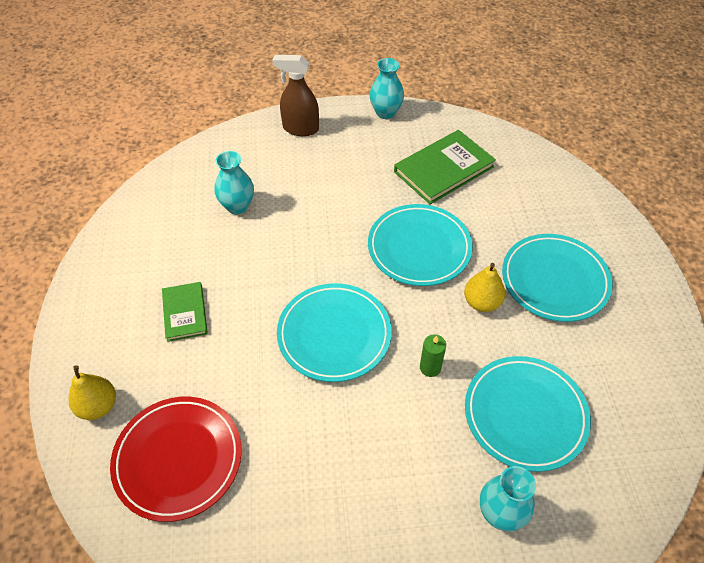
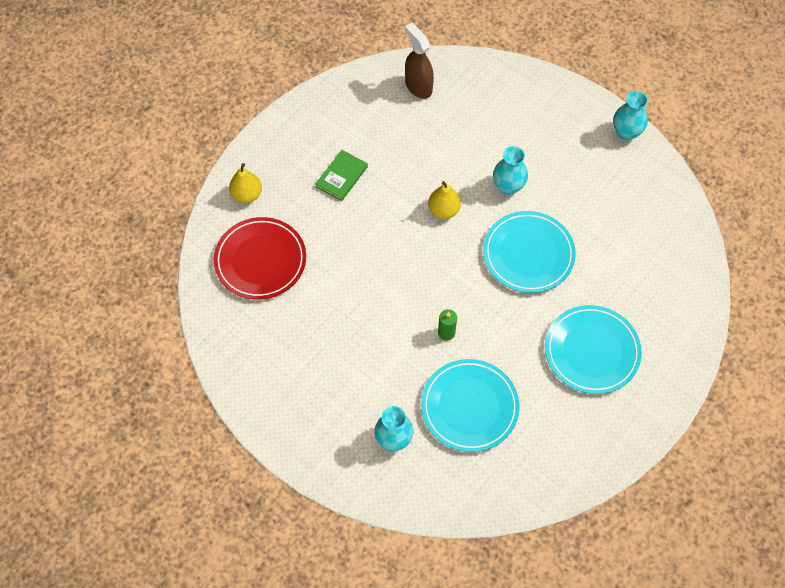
camera: 45 degrees right, 10 degrees up
(237, 206) = (443, 127): turquoise vase -> turquoise vase (508, 187)
(300, 129) = (548, 98): brown spray bottle -> brown spray bottle (418, 86)
(334, 334) = (412, 264): turquoise plate -> none
(443, 169) = (614, 212): green book -> none
(481, 302) = (525, 323): yellow pear -> yellow pear (443, 210)

